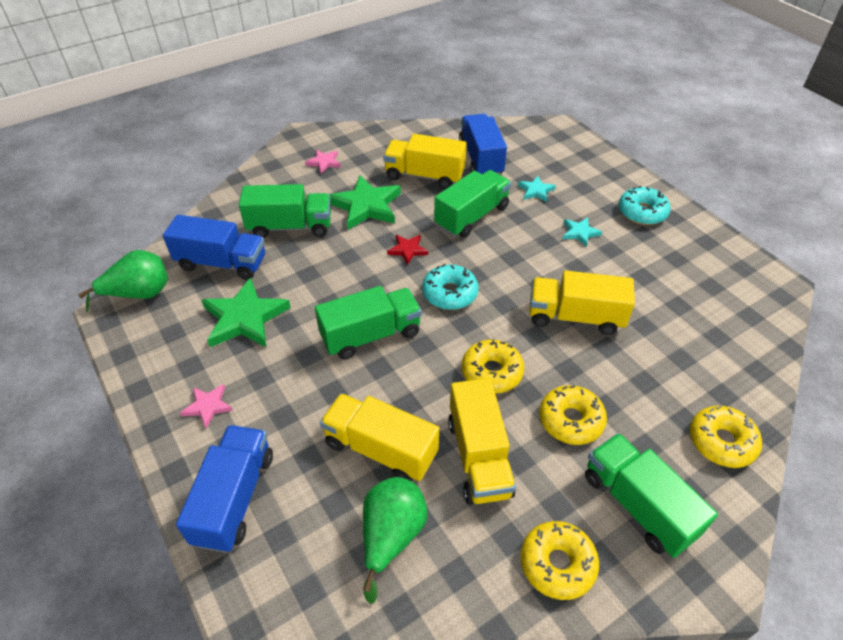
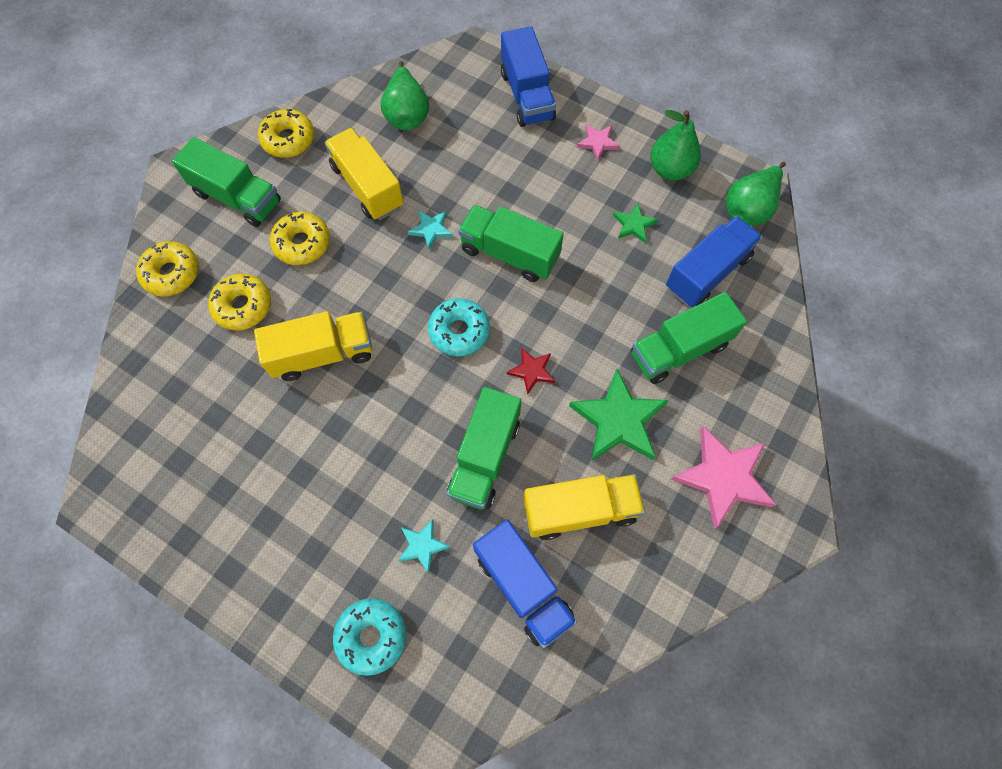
camera: 155 degrees right, 20 degrees up
(167, 352) = (670, 169): none -> green pear
(222, 263) = (707, 273): blue truck -> blue truck turned 150 degrees clockwise
(245, 318) = (633, 225): green star -> green star, size x0.51
(324, 162) = (723, 477): pink star -> pink star, size x1.96
(371, 335) = (509, 254): green truck -> green truck turned 75 degrees clockwise
(380, 449) = (445, 163): yellow truck -> none
(491, 372) = (384, 261): yellow donut -> yellow donut (243, 306)
(580, 233) = (345, 486): turquoise star -> turquoise star (431, 229)
(642, 212) = (272, 563): turquoise donut -> turquoise donut (371, 636)

